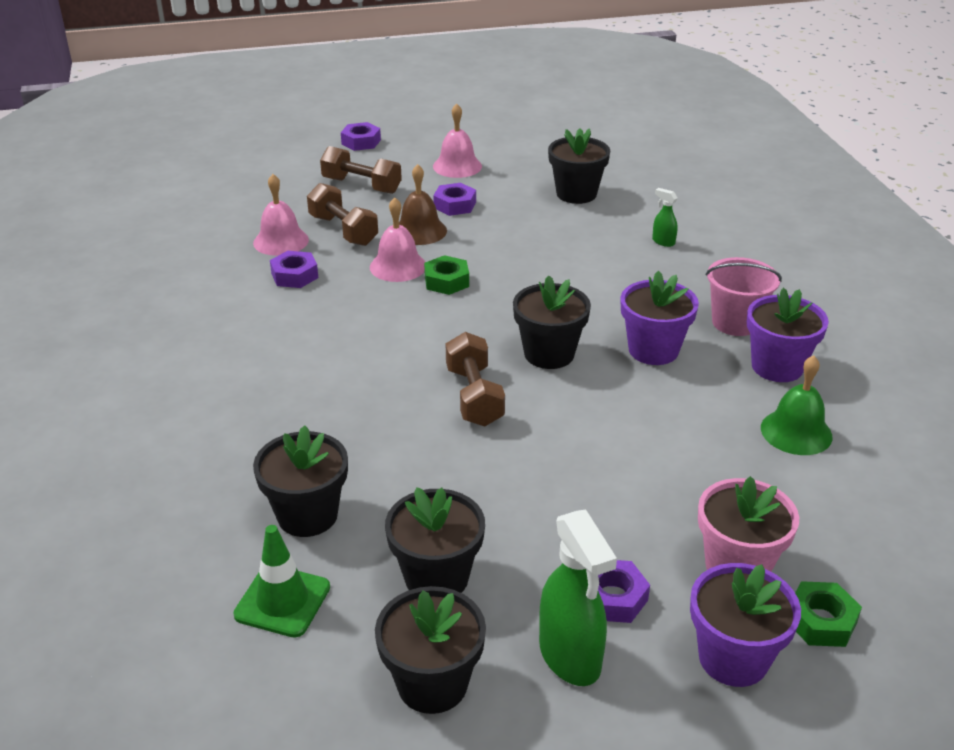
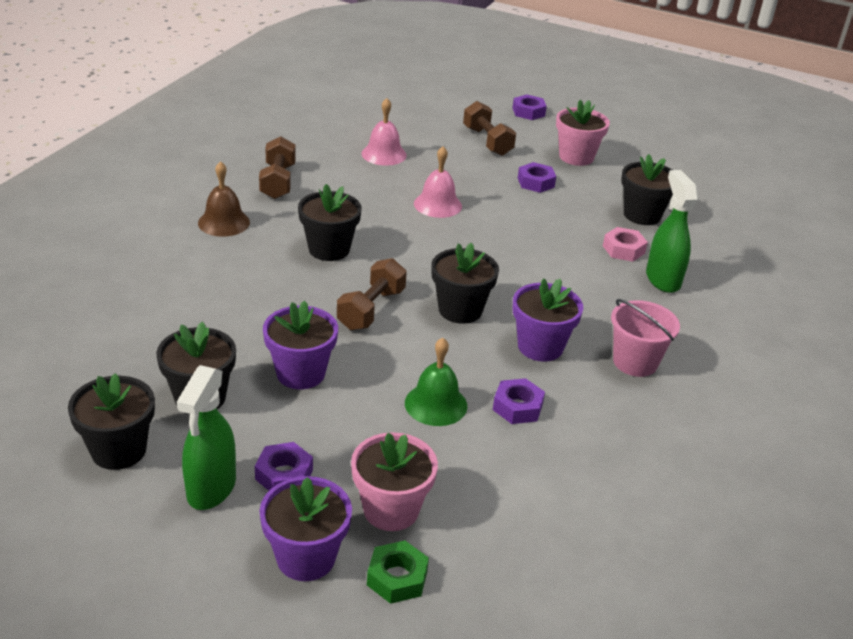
camera: 35 degrees right, 0 degrees up
(282, 601) = (105, 358): green traffic cone -> none
(294, 275) = (363, 179): purple nut -> purple nut (517, 407)
(307, 515) = (179, 321): black flower pot -> black flower pot (329, 249)
(343, 230) = (433, 165): brown dumbbell -> brown dumbbell (278, 182)
(419, 231) = (485, 188): brown bell -> brown bell (224, 222)
(446, 281) = (457, 229): green nut -> none
(457, 166) = (576, 157): pink bell -> pink flower pot
(602, 231) = (623, 249): none -> pink nut
(663, 242) = (662, 279): green spray bottle -> green spray bottle, size x2.09
(777, 367) = (621, 408): purple flower pot -> purple flower pot (300, 373)
(796, 432) = (567, 457): green bell -> green bell (436, 404)

